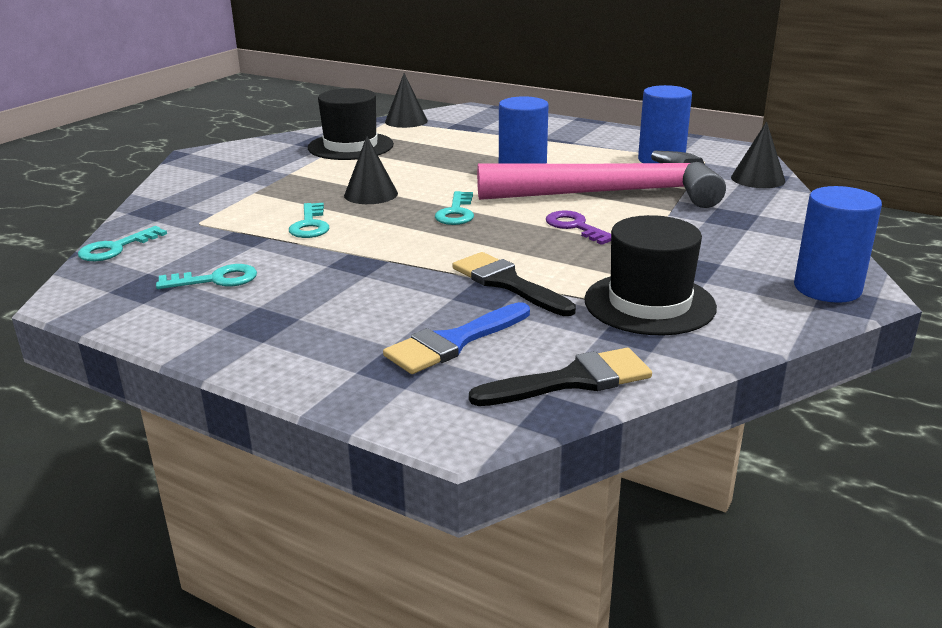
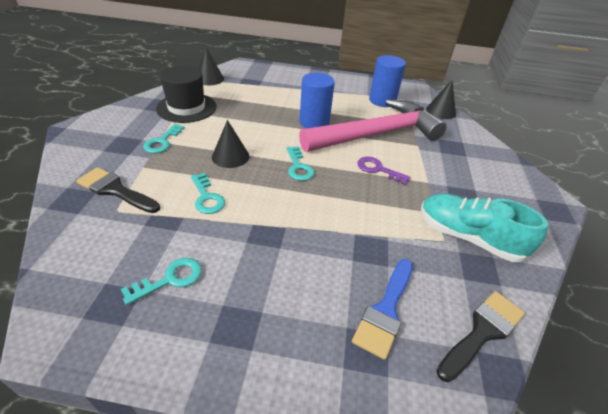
camera: 25 degrees left, 15 degrees up
(116, 248) = (60, 256): turquoise key -> turquoise key (162, 141)
(507, 283) = (376, 235): black brush -> black brush (115, 190)
(649, 303) = (468, 237): black hat -> turquoise shoe
(827, 288) = (540, 202): blue cylinder -> none

